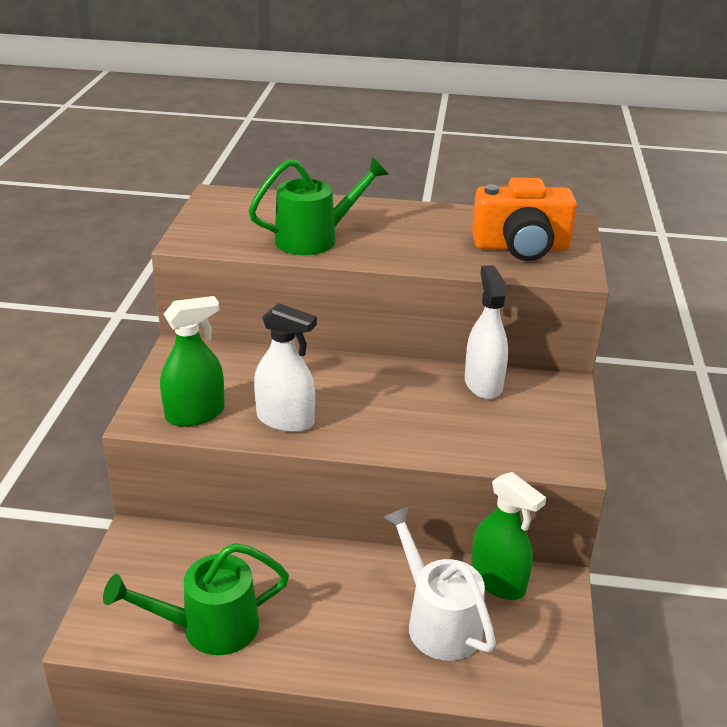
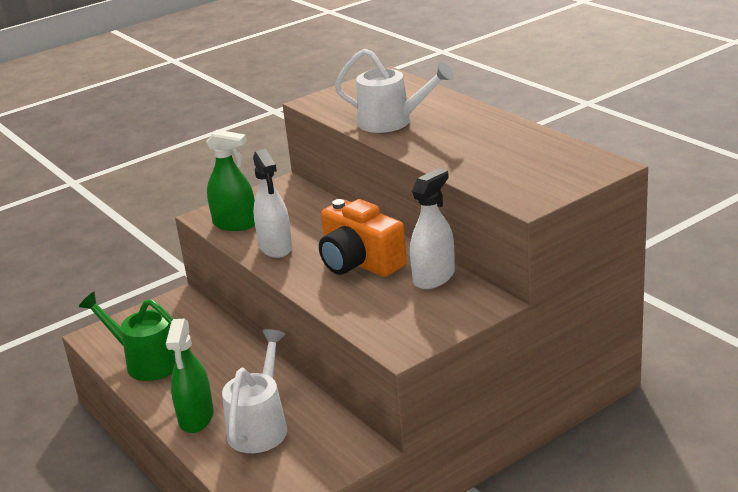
camera: 50 degrees right, 5 degrees down
(316, 238) = (393, 122): green watering can -> white watering can
(498, 581) = (330, 427): green spray bottle -> green spray bottle (196, 418)
(521, 247) = (526, 171): orange camera -> orange camera (360, 262)

